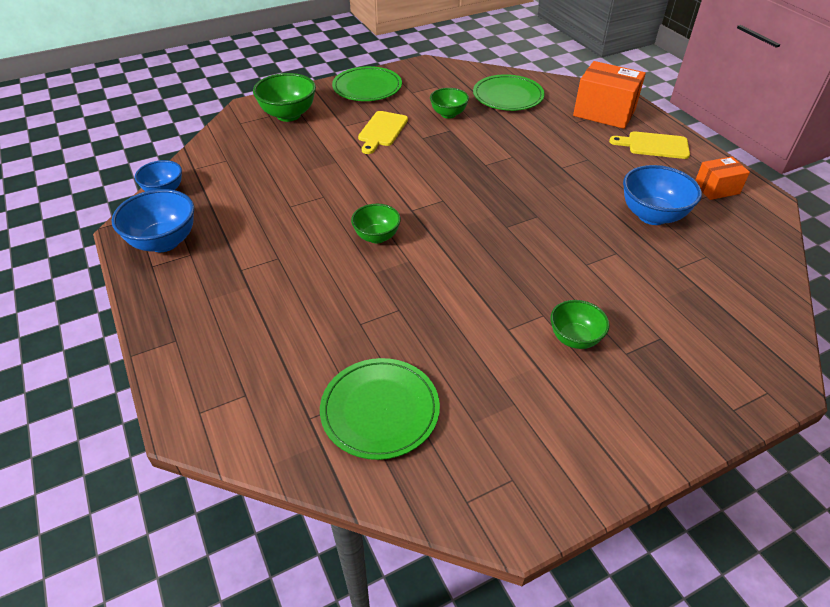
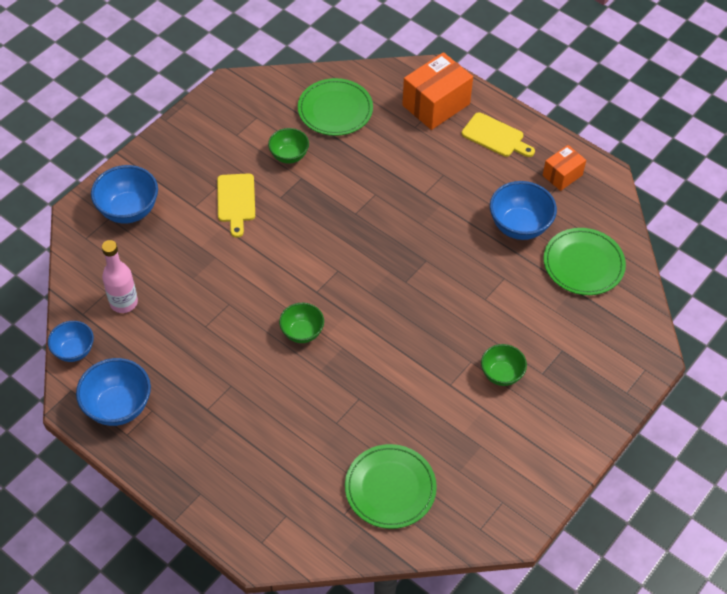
camera: 25 degrees left, 10 degrees up
(234, 170) = (124, 302): none -> pink bottle
(288, 115) = (129, 210): green bowl -> blue bowl
(367, 87) = (186, 142): green plate -> green plate (583, 264)
(604, 112) = (436, 105): orange box -> orange box turned 45 degrees counterclockwise
(654, 145) = (495, 136): yellow cutting board -> yellow cutting board turned 135 degrees counterclockwise

